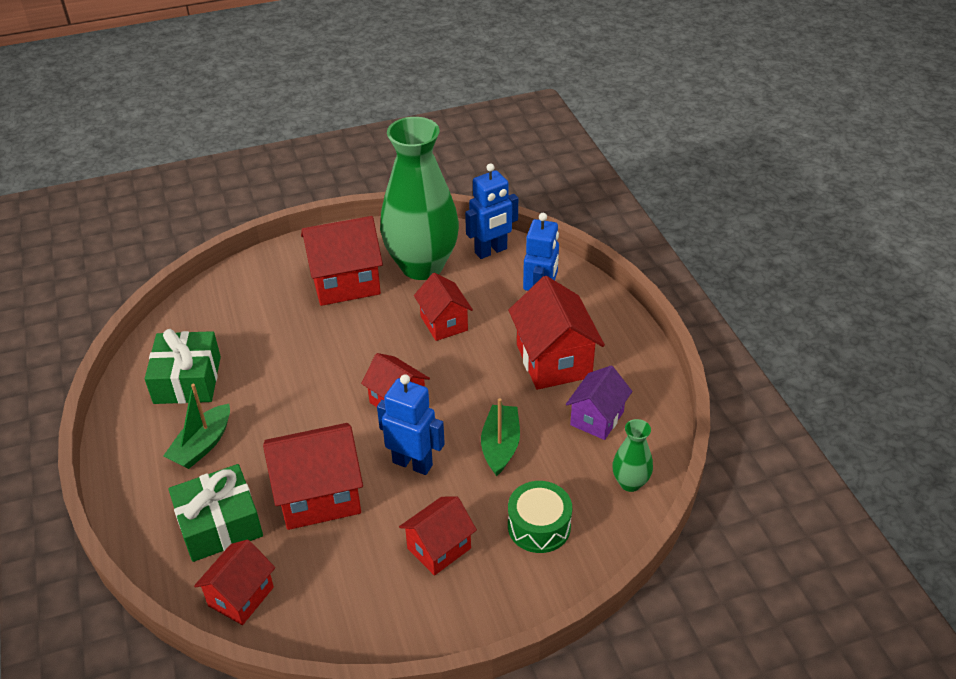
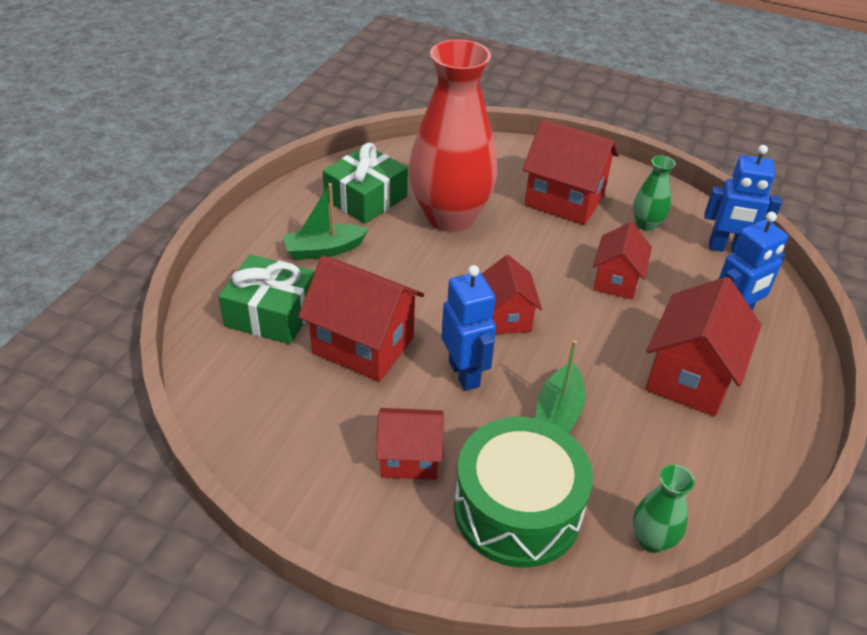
camera: 40 degrees right, 0 degrees up
(241, 596) = (226, 376): red house -> none
(274, 352) = (450, 217): none -> red vase
(422, 266) = (646, 224): green vase -> green vase, size x0.42
(500, 446) = (557, 414): green boat -> green boat turned 150 degrees clockwise
(539, 526) = (517, 509): green drum -> green drum, size x1.67
(597, 418) = (680, 456): purple house -> none

